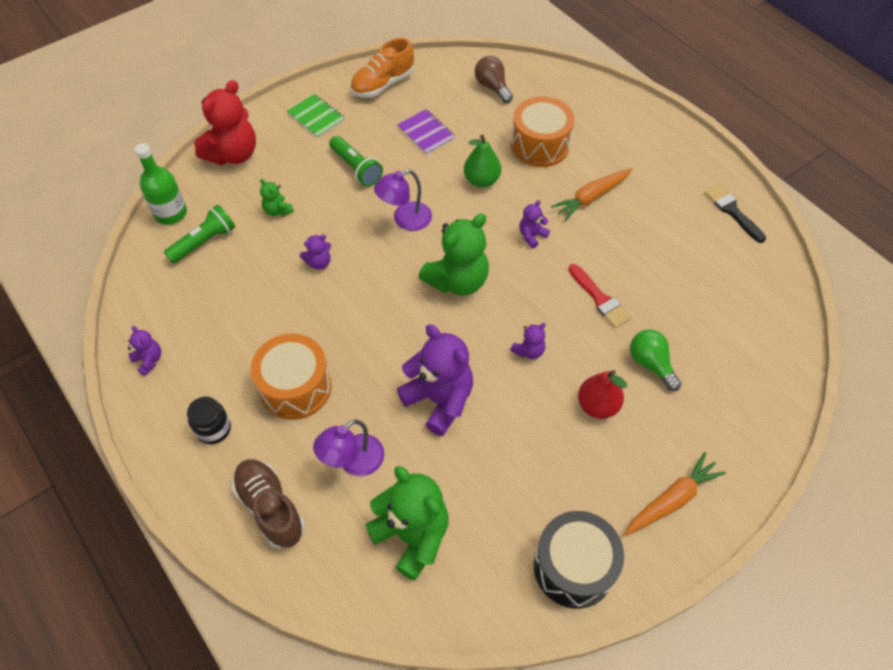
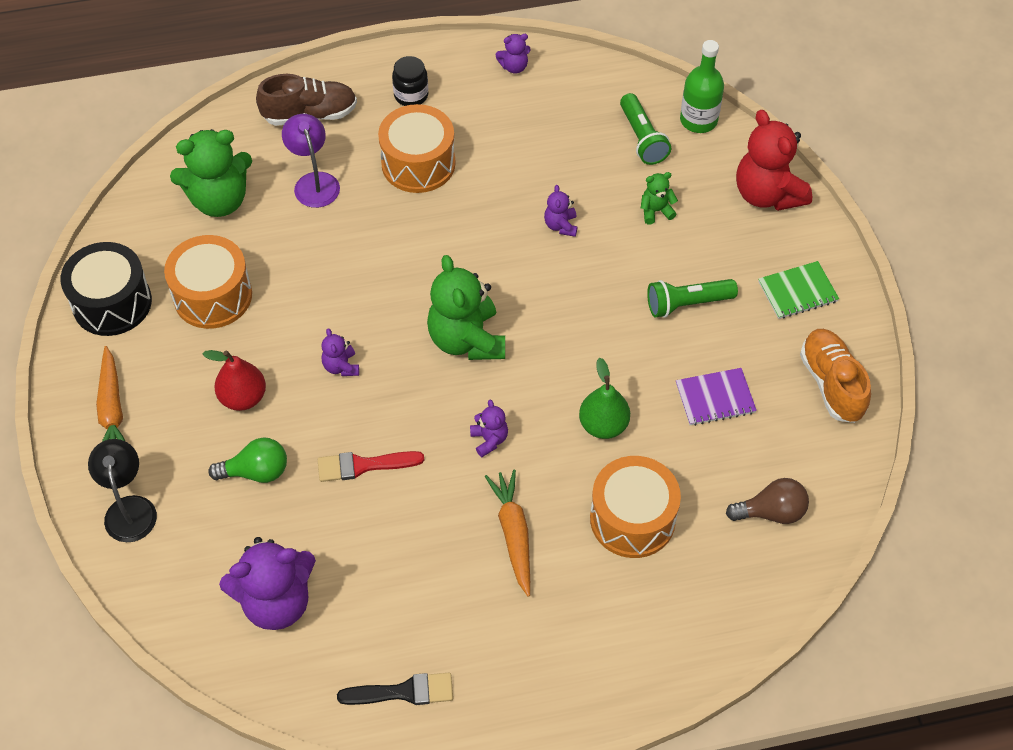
camera: 115 degrees right, 0 degrees up
(405, 220) = (580, 323): purple lamp -> none
(439, 400) = (334, 268): purple teddy bear -> purple teddy bear (276, 601)
(518, 482) = (213, 296): none -> orange drum
(739, 435) = (129, 508): none -> black lamp

